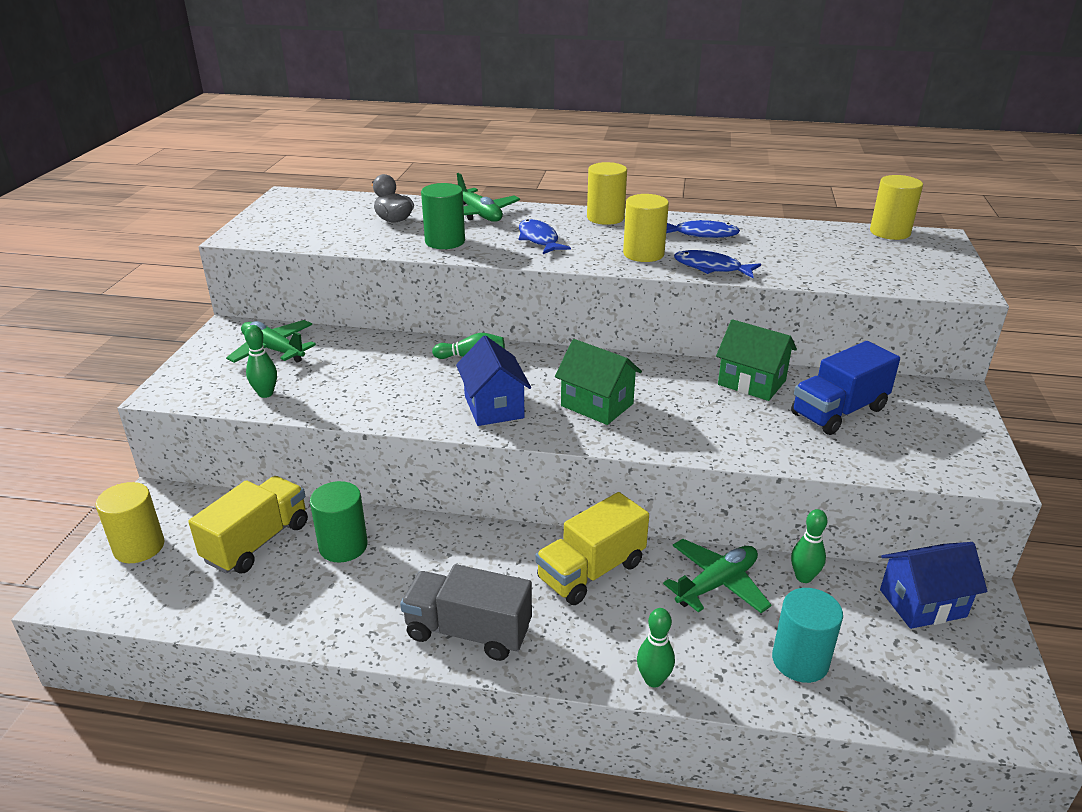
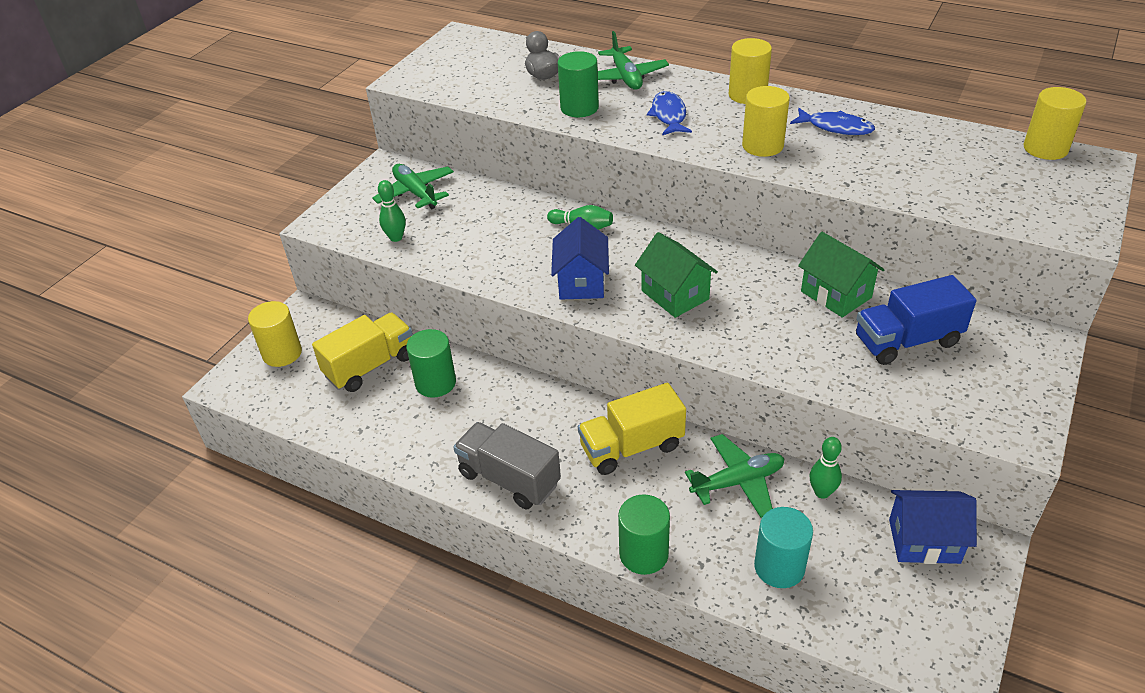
camera: 20 degrees right, 10 degrees up
(653, 680) = (643, 554): green bowling pin -> green cylinder
(711, 268) = (822, 172): blue fish -> none

